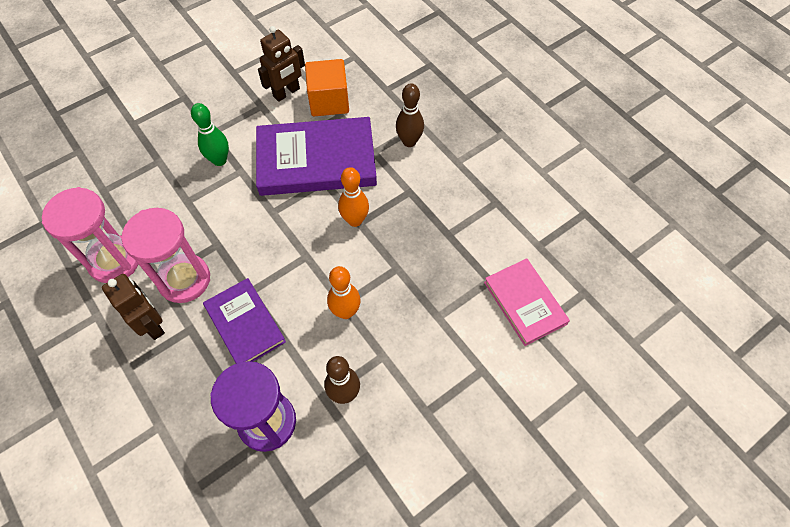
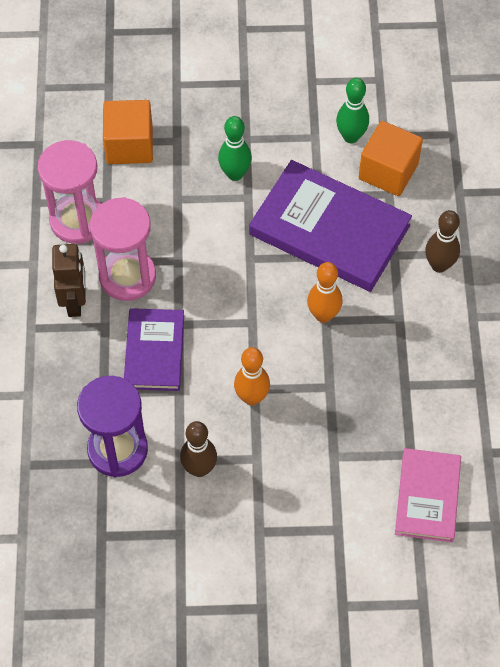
camera: 35 degrees right, 0 degrees up
(122, 183) = (129, 145): none -> orange cube
(286, 93) = (351, 136): brown robot -> green bowling pin

